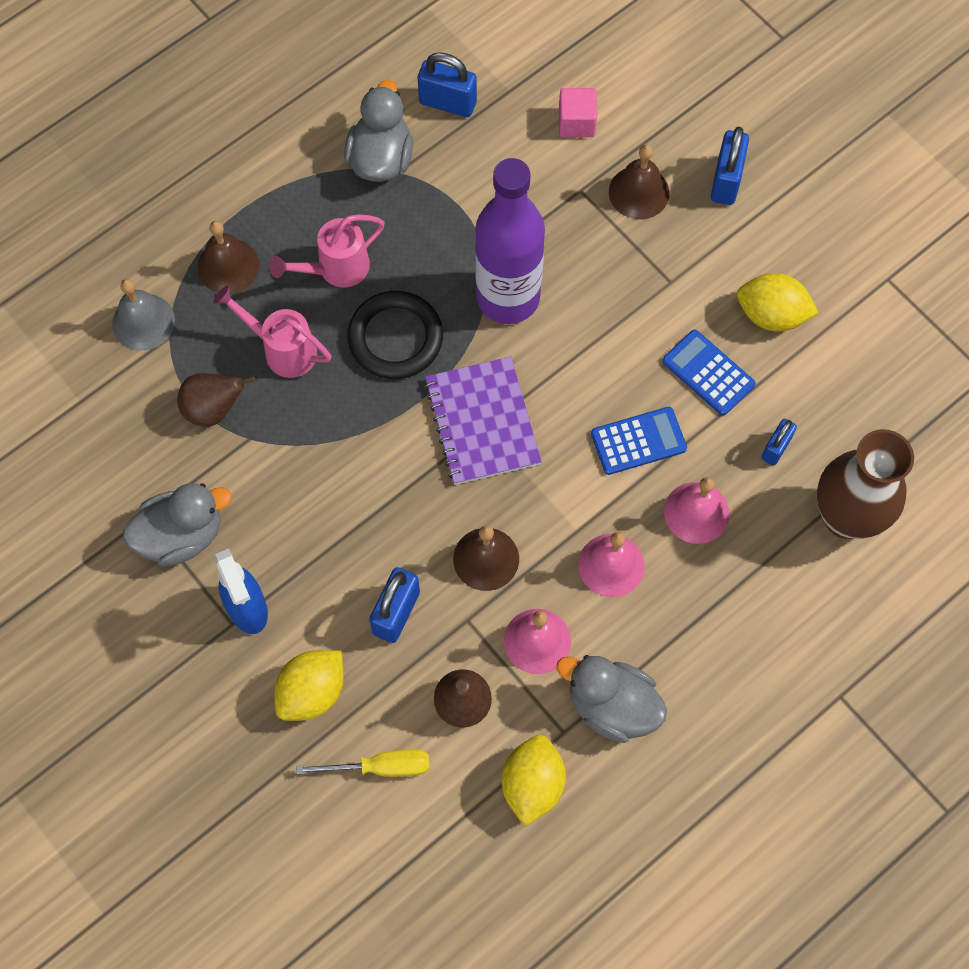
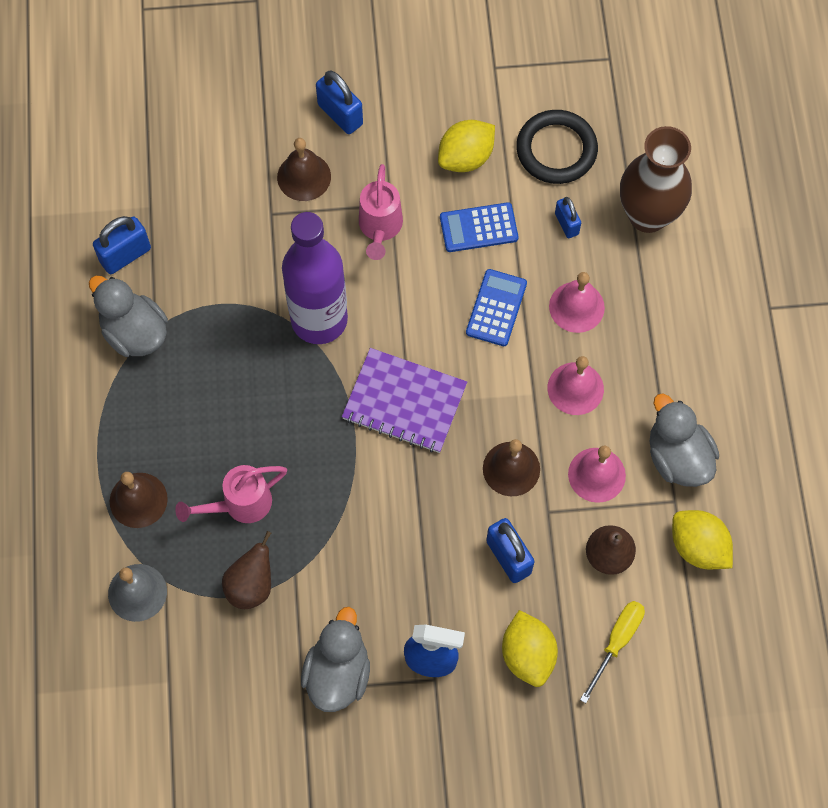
camera: 55 degrees left, 0 degrees up
(335, 269) = (202, 424): pink watering can -> pink watering can (380, 228)
(395, 338) = (292, 418): black ring -> black ring (556, 150)
(576, 122) = (214, 179): pink cube -> none
(611, 706) = (677, 457): grey duck -> grey duck turned 90 degrees clockwise

